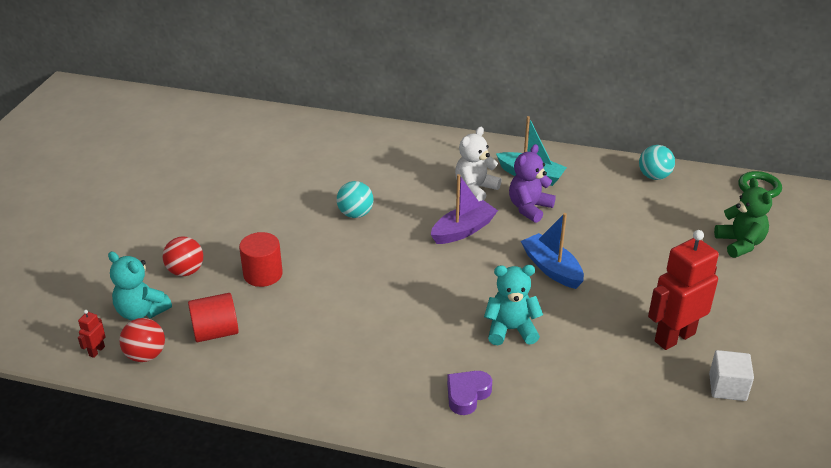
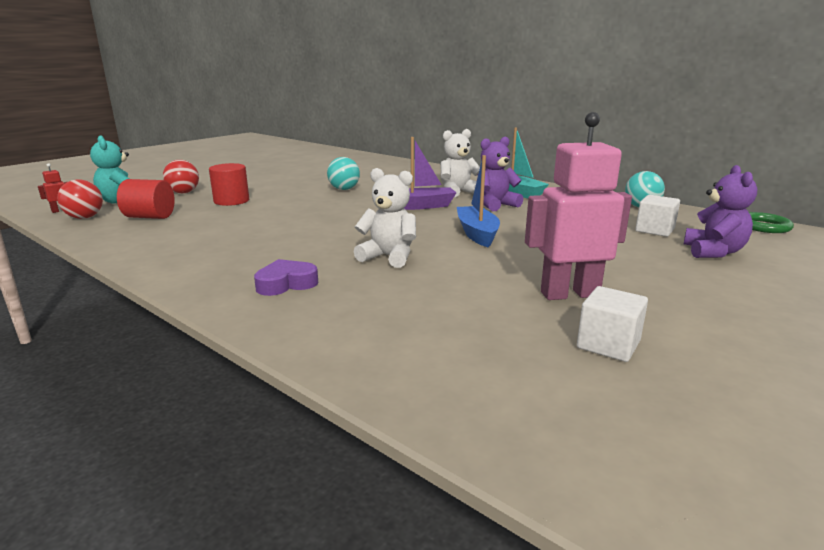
camera: 25 degrees right, 15 degrees down
(511, 330) = (389, 257): turquoise teddy bear -> white teddy bear
(674, 337) = (569, 294): red robot -> pink robot
(684, 219) = (654, 230): none -> white cube
(740, 244) = (713, 252): green teddy bear -> purple teddy bear

